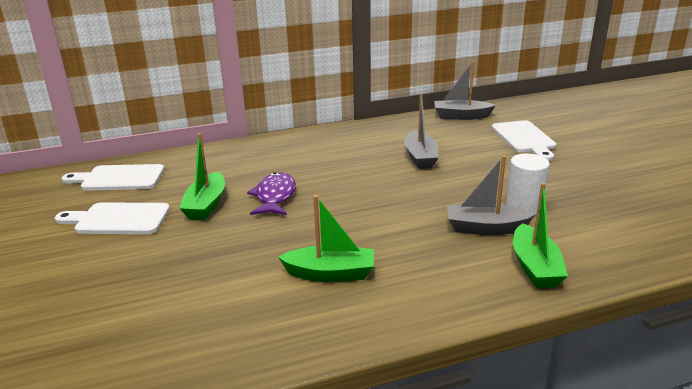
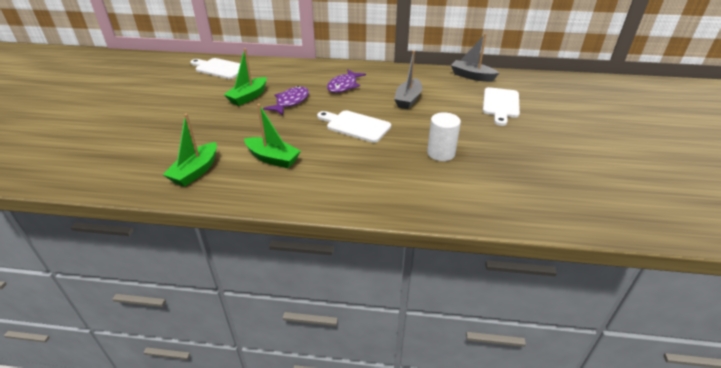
camera: 25 degrees right, 10 degrees up
(118, 219) = (197, 93): white cutting board -> white cutting board (355, 126)
(324, 160) = (344, 86): none -> purple fish
(485, 228) = (397, 160): grey boat -> none
(535, 267) = (400, 195): green boat -> green boat (195, 171)

